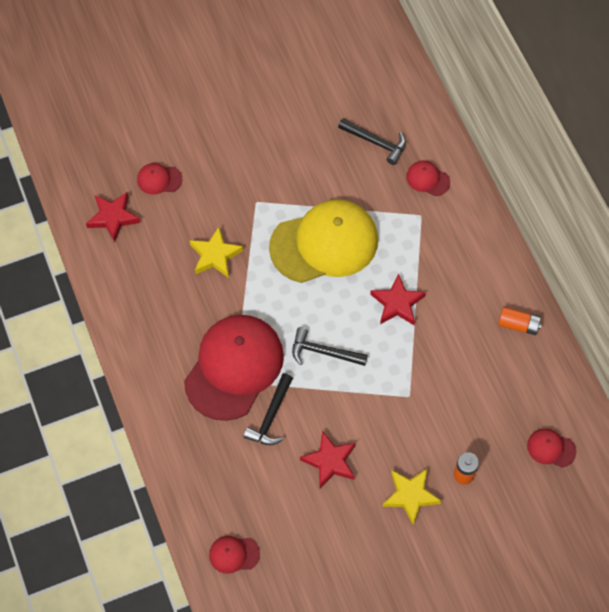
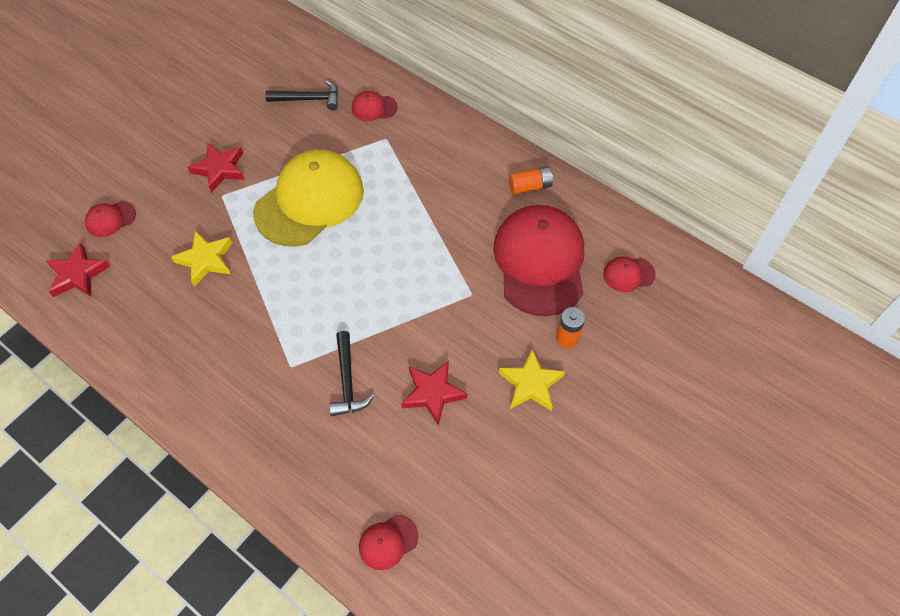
camera: 30 degrees left, 5 degrees down
(234, 368) = (283, 354): red cap -> red cap (540, 262)
(323, 352) = (365, 295): black hammer -> none
(397, 303) = (410, 220): red star -> red star (220, 169)

